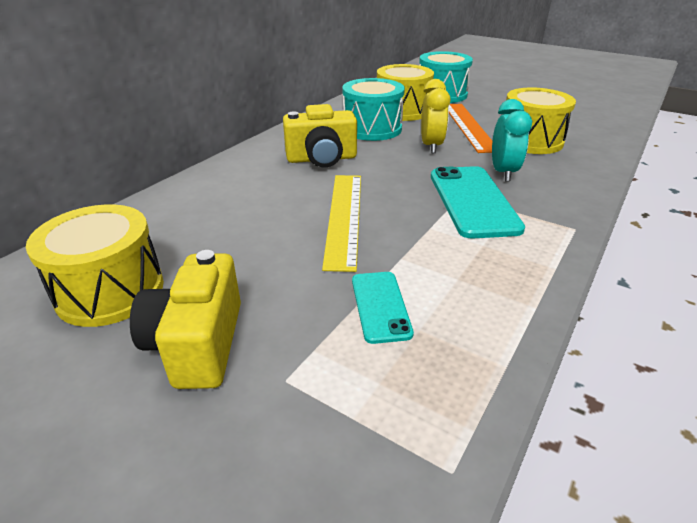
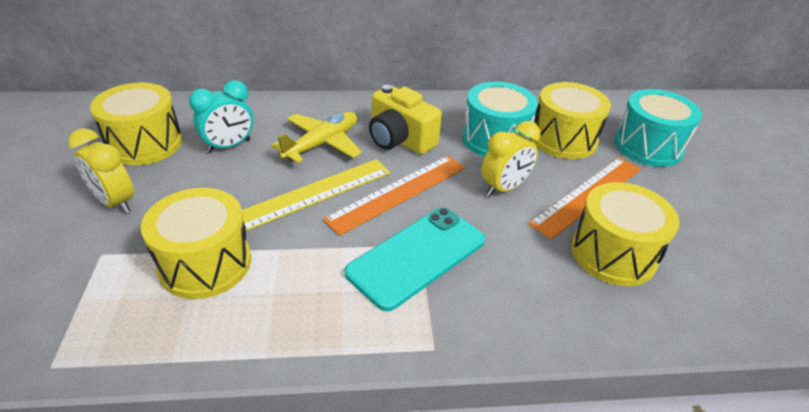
camera: 50 degrees right, 5 degrees up
(198, 344) = (115, 202): yellow camera -> yellow clock
(277, 191) = (322, 144): none -> yellow plane
(380, 306) = (205, 263): turquoise phone -> yellow drum
(389, 182) = (398, 192): none -> orange ruler
(503, 172) = (503, 257): turquoise clock -> turquoise clock (229, 146)

